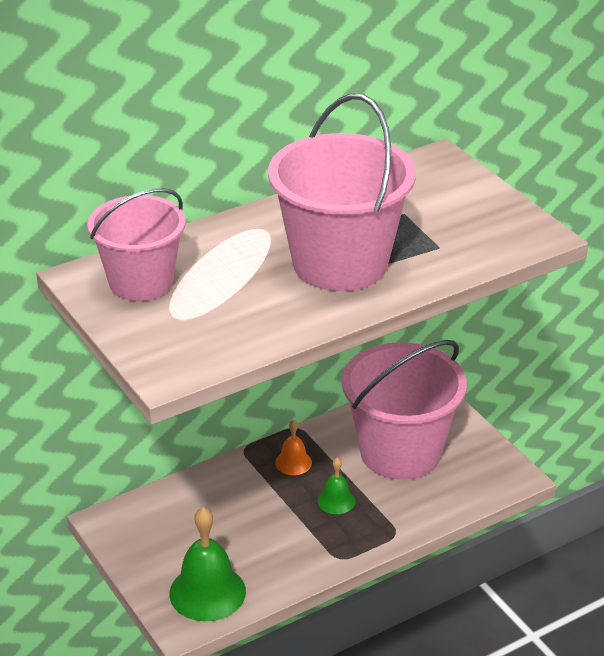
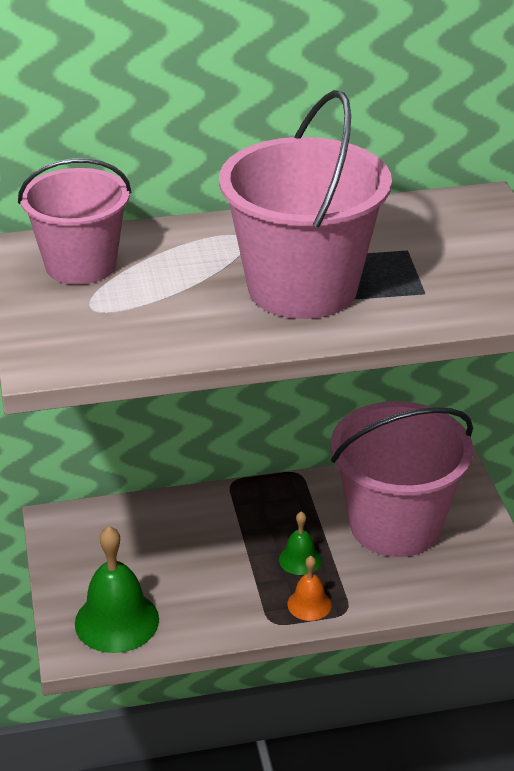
camera: 20 degrees right, 0 degrees up
(293, 462) = (275, 508): orange bell -> orange bell (309, 604)

